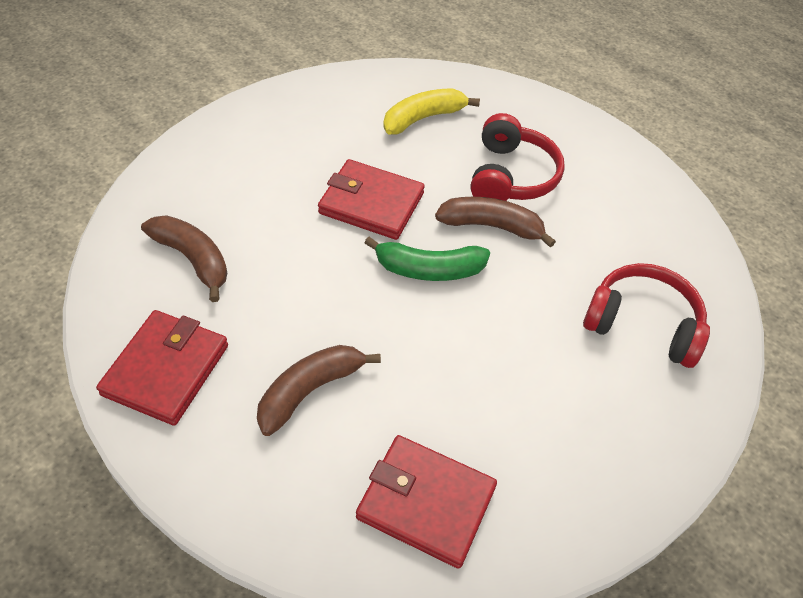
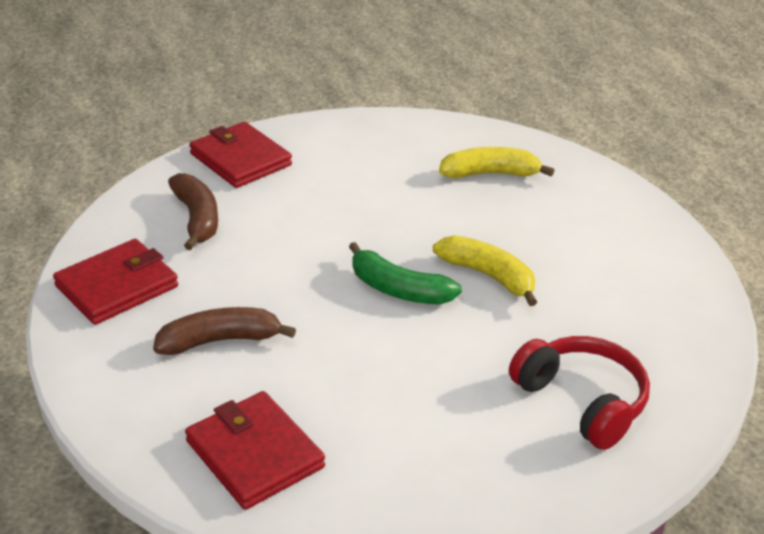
camera: 30 degrees right, 15 degrees down
(371, 203) = (385, 224): red wallet -> red wallet (240, 159)
(491, 226) = (488, 276): brown banana -> yellow banana
(511, 176) = (542, 243): red headphones -> none

